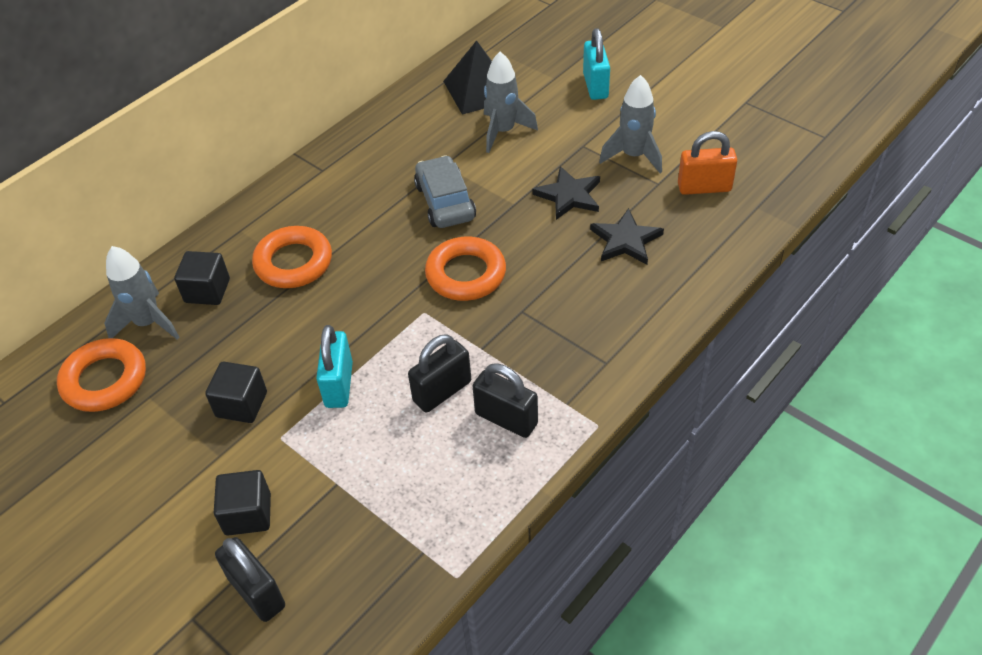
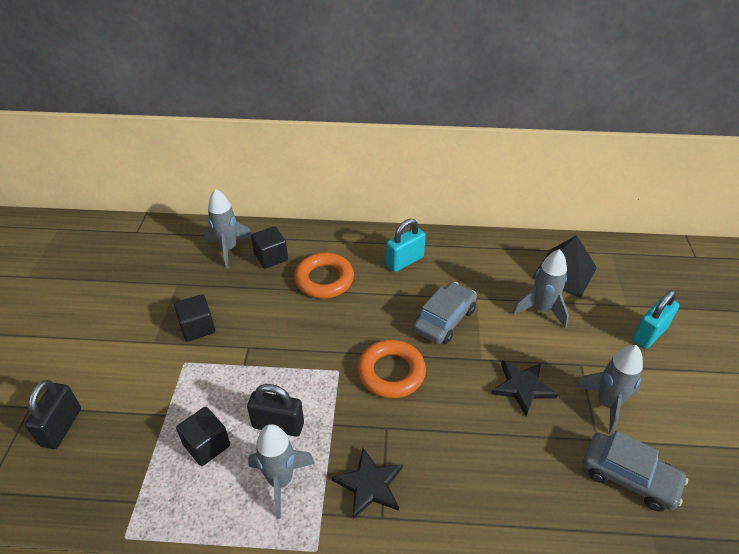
camera: 50 degrees right, 5 degrees down
(105, 380) = (176, 259): orange ring -> none
(248, 514) = (117, 384): black cube -> black cube (207, 445)
(339, 384) = (245, 364): turquoise padlock -> turquoise padlock (404, 261)
(506, 419) = (281, 481): black padlock -> grey rocket
(625, 240) = (515, 453): black star -> black star (370, 485)
(704, 187) = (629, 477): orange padlock -> grey car

